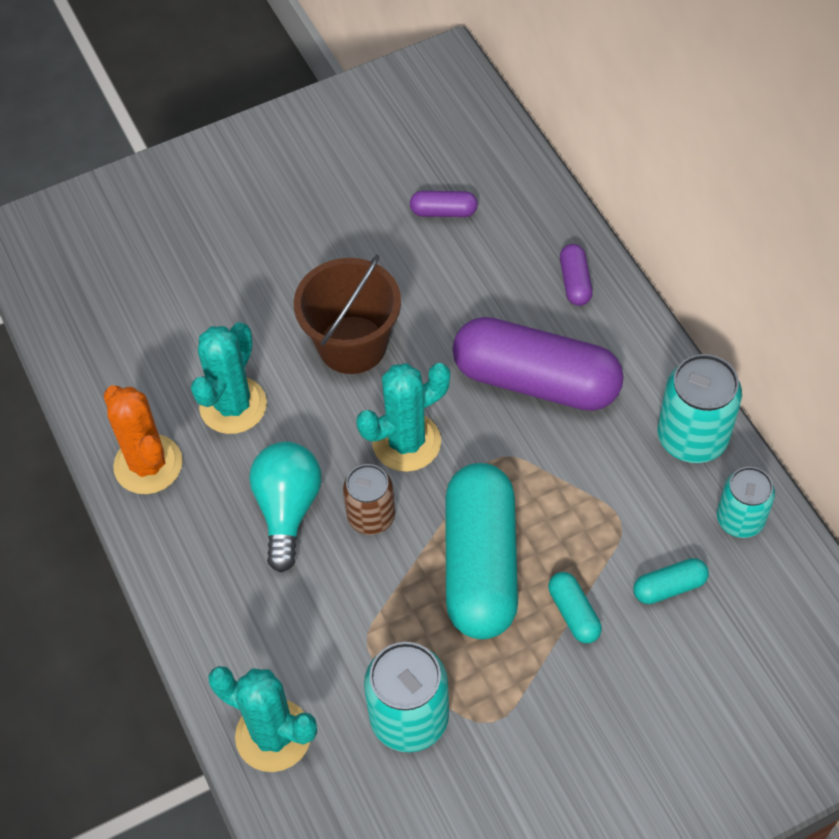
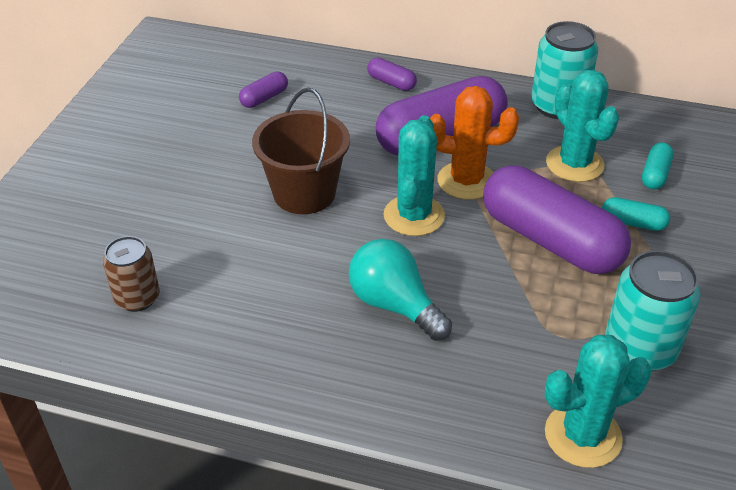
camera: 50 degrees left, 15 degrees down
(148, 464) = (256, 357): orange cactus -> orange cactus (466, 181)
(233, 405) = (270, 279): turquoise cactus -> turquoise cactus (574, 164)
(371, 516) = (452, 267): brown can -> brown can (137, 298)
(480, 564) = (550, 240): turquoise capsule -> purple capsule
(740, 519) = (636, 122): turquoise can -> none

